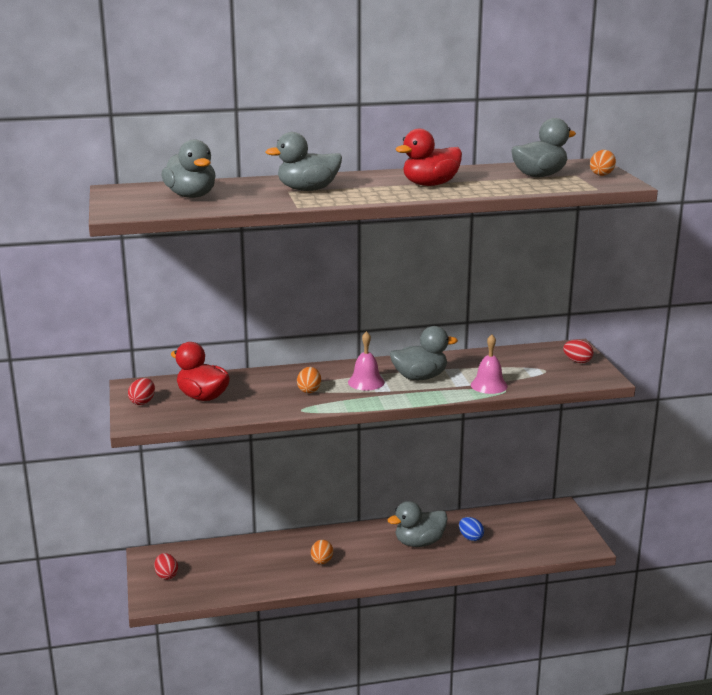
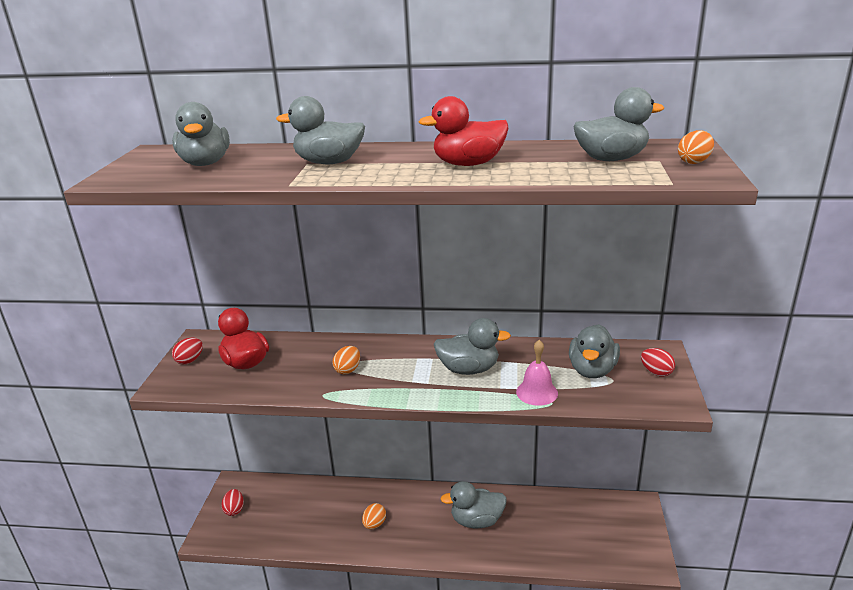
camera: 20 degrees right, 5 degrees up
(366, 382) = (410, 367): pink bell -> none
(470, 538) = (530, 525): blue egg -> none
(525, 366) = (592, 370): none -> grey duck

